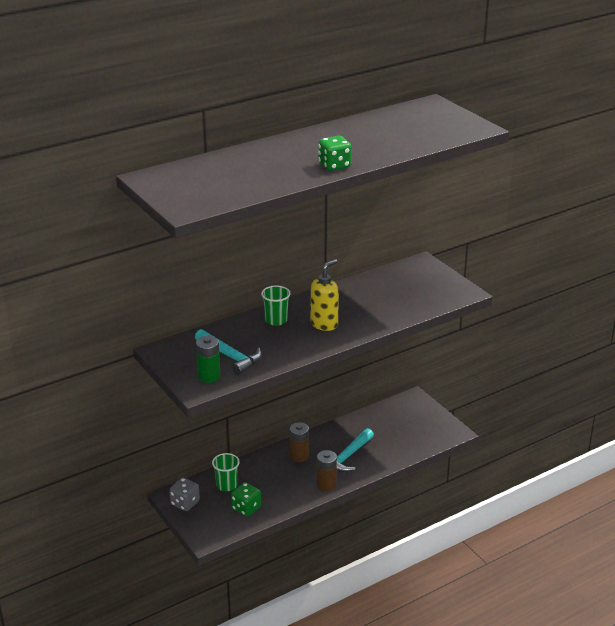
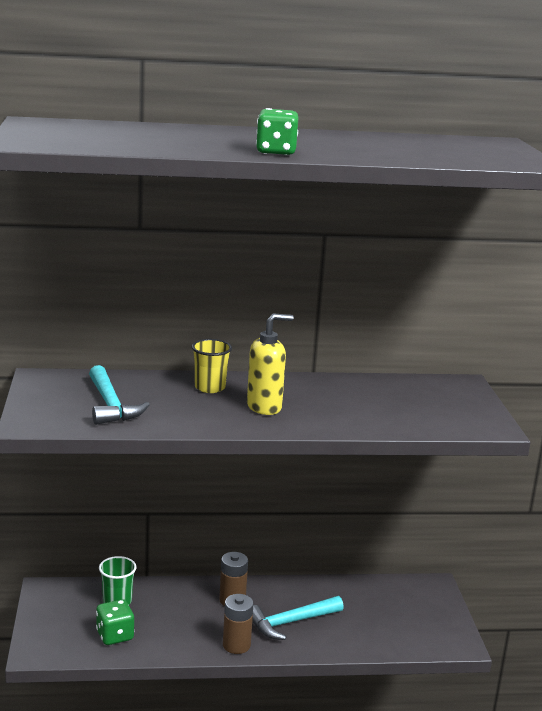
camera: 25 degrees right, 10 degrees down
(185, 503) = (52, 603): grey dice -> none
(209, 376) = (61, 416): green battery -> none
(276, 320) = (210, 387): green cup -> yellow cup

